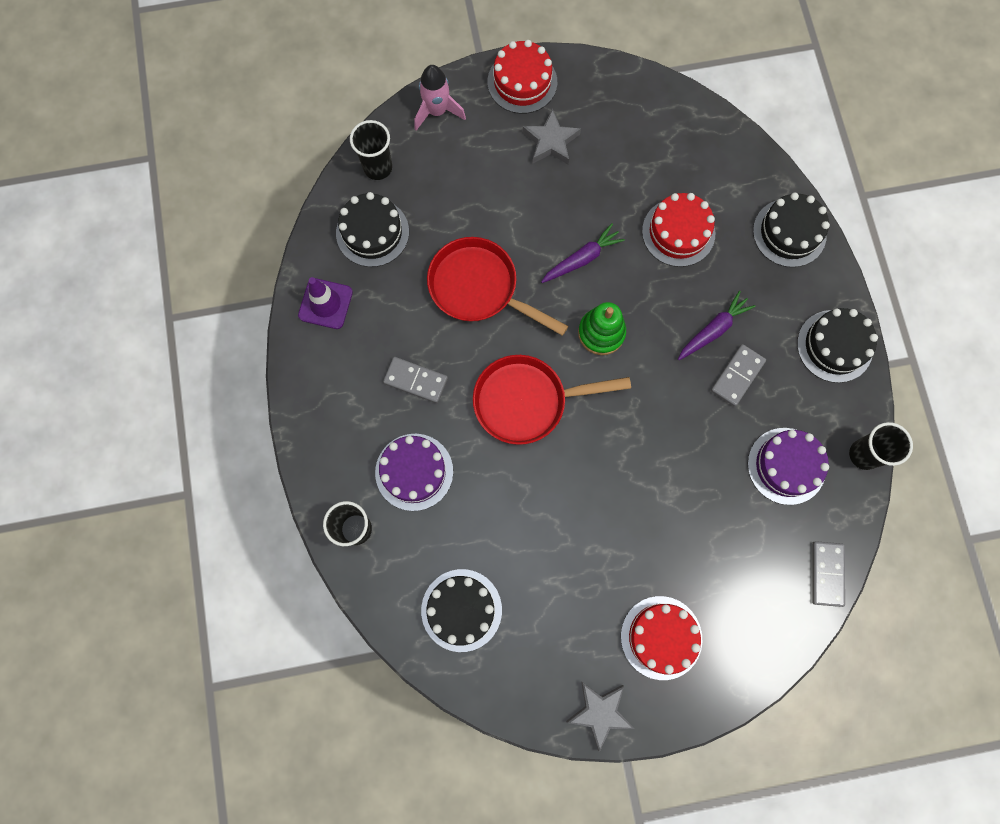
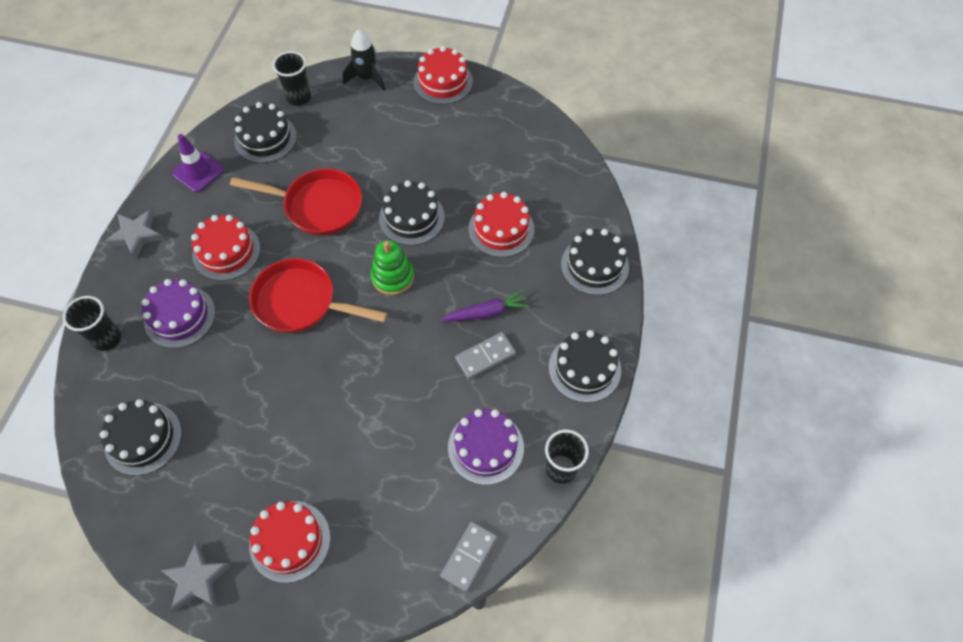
camera: 25 degrees right, 15 degrees down
(415, 381) = (226, 251): grey domino -> red cake
(437, 111) = (367, 78): pink rocket -> black rocket
(478, 288) = (318, 206): red pan -> red pan turned 135 degrees clockwise
(550, 142) = (439, 128): grey star -> grey star (136, 236)
(582, 259) = (411, 217): purple carrot -> black cake

